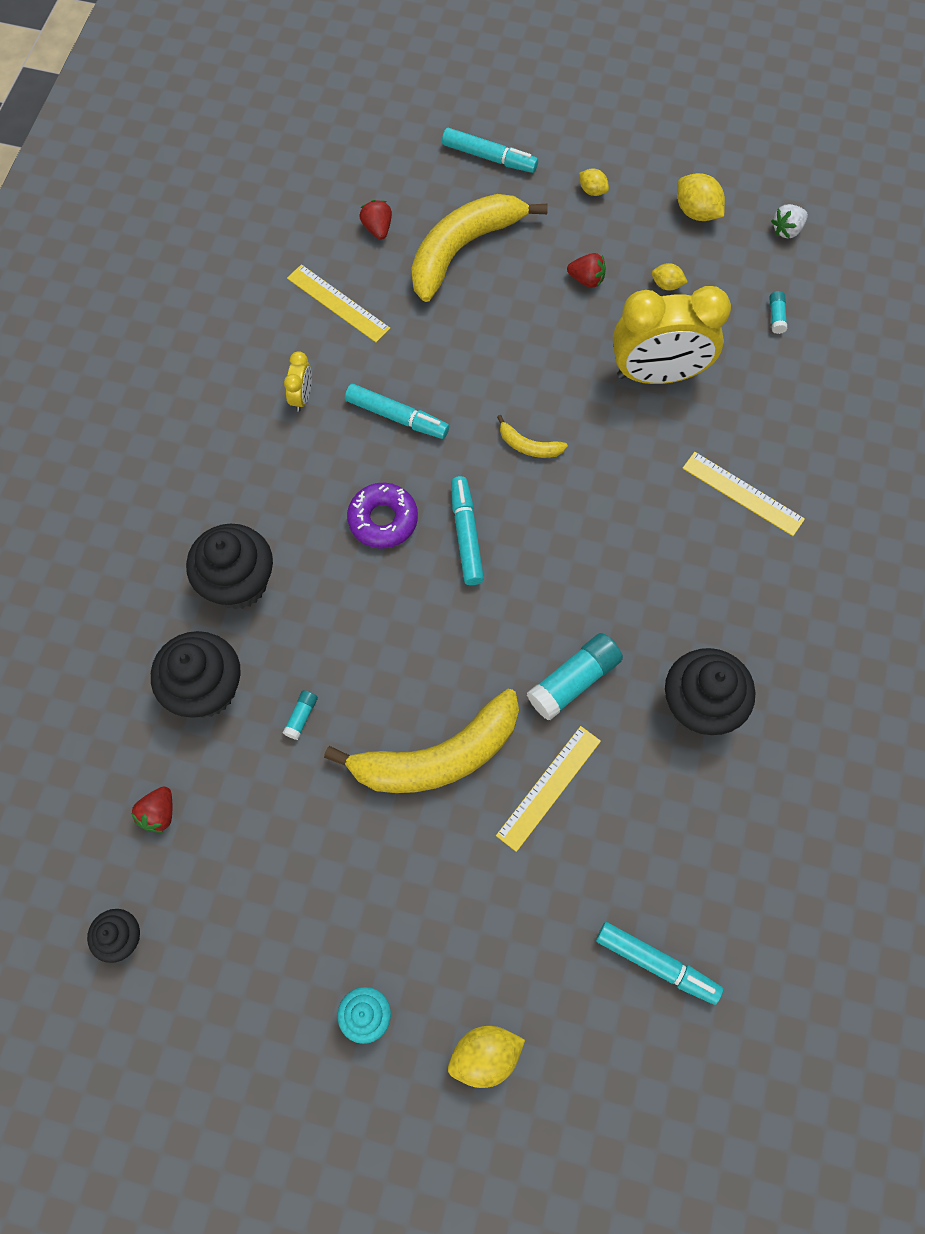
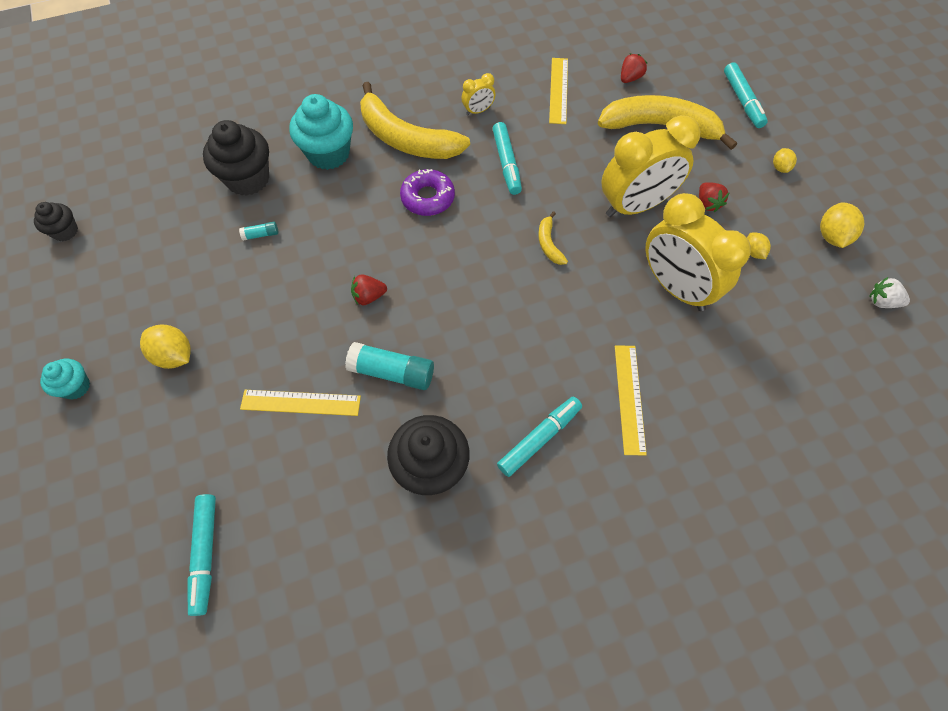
camera: 55 degrees right, 5 degrees down
(159, 813) = (153, 203): red strawberry -> red strawberry (369, 296)
(239, 583) = (328, 154): black cupcake -> turquoise cupcake
(437, 757) = (281, 323): yellow banana -> yellow banana (406, 139)
(466, 534) = (453, 247): turquoise marker -> turquoise marker (539, 438)
(485, 1056) = (80, 475): yellow lemon -> yellow lemon (174, 355)
(541, 340) = (635, 206): none -> yellow clock
(776, 316) = (800, 336): turquoise glue stick -> none

